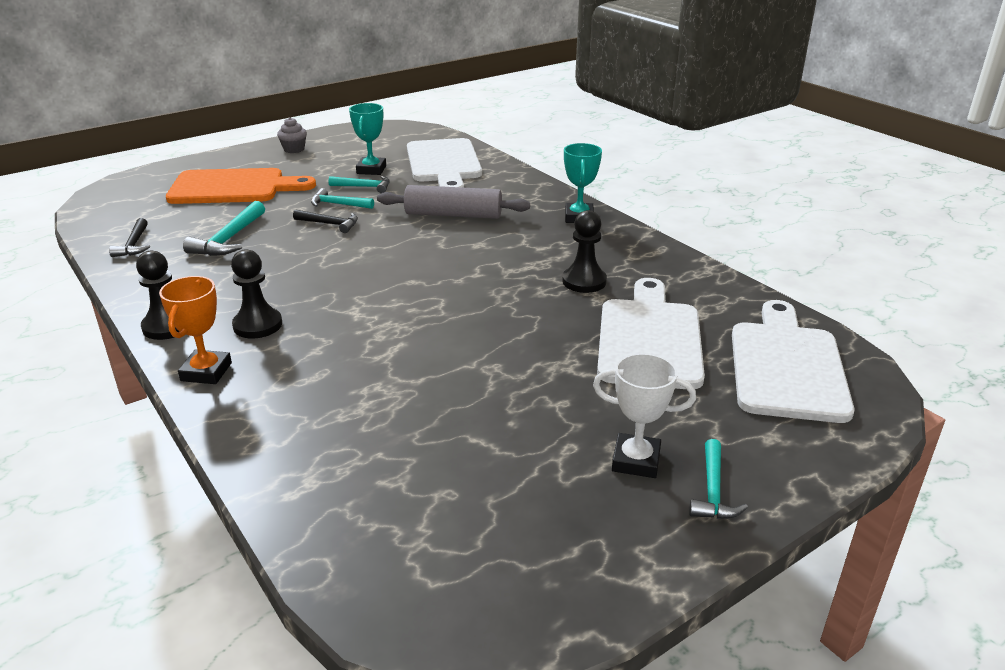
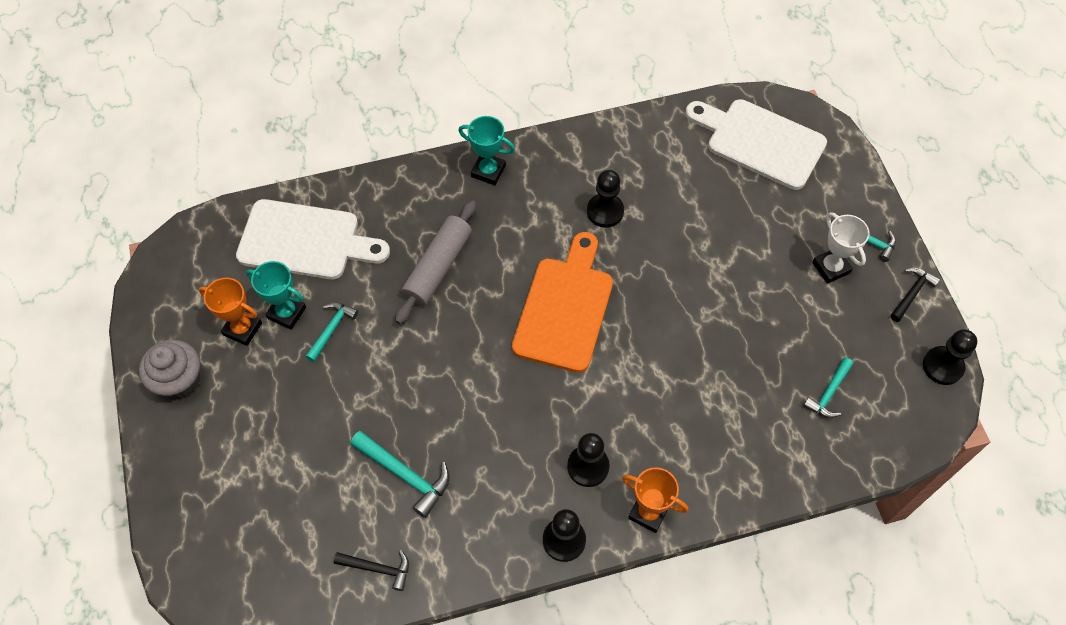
camera: 70 degrees left, 30 degrees up
(233, 187) = (268, 459): orange cutting board -> orange cutting board (565, 308)
(294, 149) = (179, 381): grey cupcake -> grey cupcake, size x1.62
(330, 224) = (410, 378): black hammer -> black hammer (912, 293)
(338, 204) = (365, 362): turquoise hammer -> turquoise hammer (829, 393)
(348, 159) = (242, 329): none -> orange trophy
(532, 622) = (942, 366): none -> black pawn
(636, 460) = (831, 268): white trophy -> white trophy turned 60 degrees counterclockwise
(649, 339) = (702, 203): white cutting board -> none

